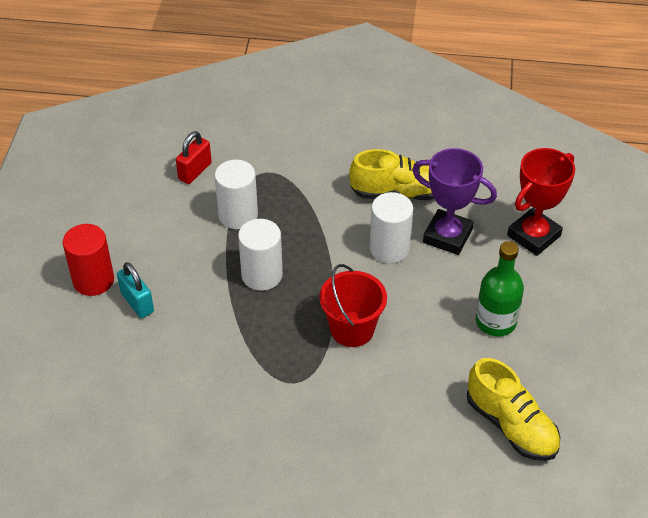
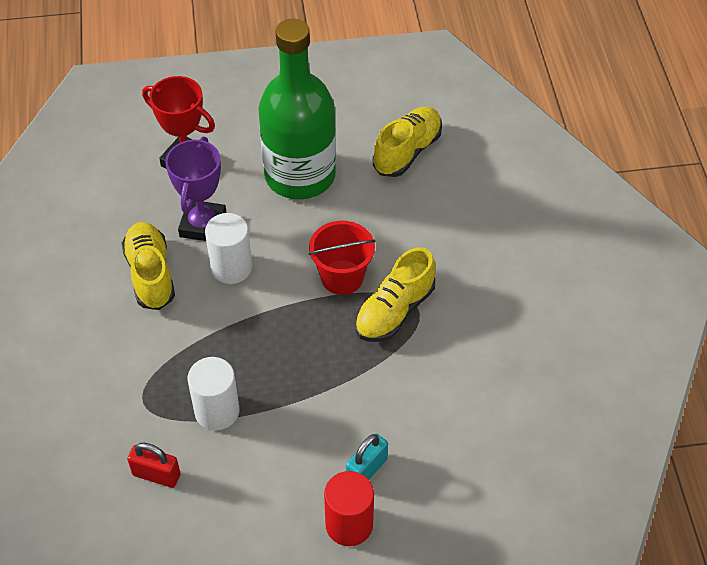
camera: 105 degrees left, 5 degrees up
(262, 275) = (296, 367): white cylinder -> none
(297, 362) = (394, 311): none -> yellow shoe
(495, 321) = (300, 175): green bottle -> green bottle, size x1.87

